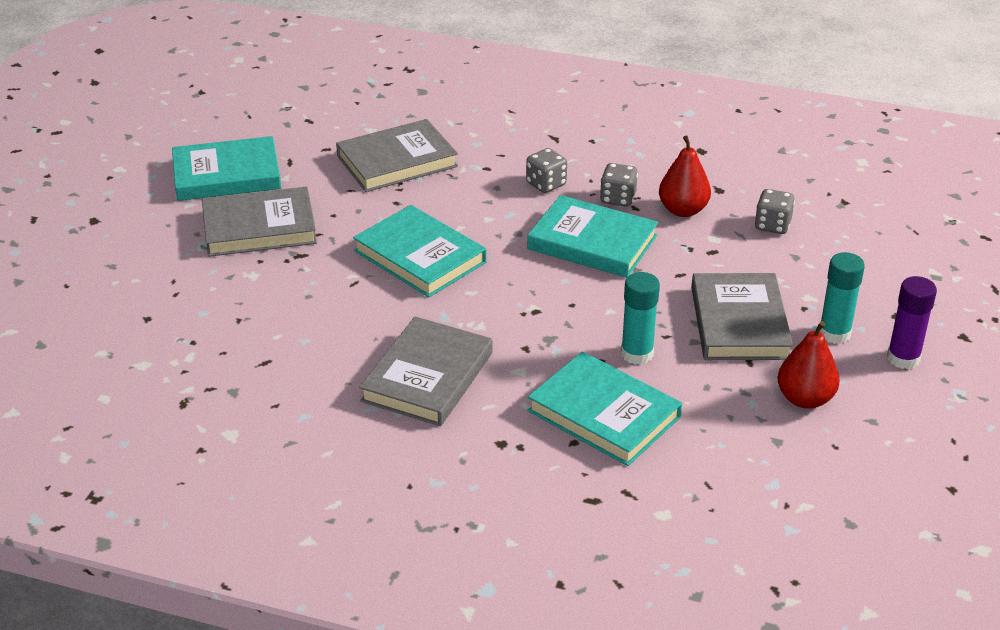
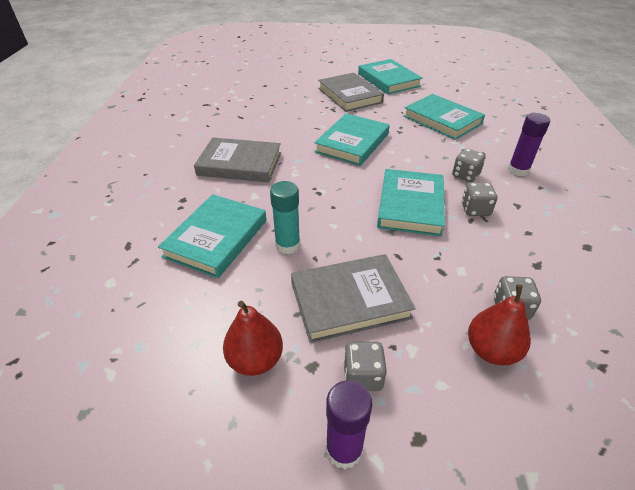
camera: 75 degrees right, 5 degrees up
(397, 161) = (442, 120): grey book -> turquoise book
(552, 143) = (518, 170): none -> purple glue stick
(683, 210) = (488, 246): red pear -> red pear (491, 350)
(834, 333) = (362, 376): turquoise glue stick -> grey dice

